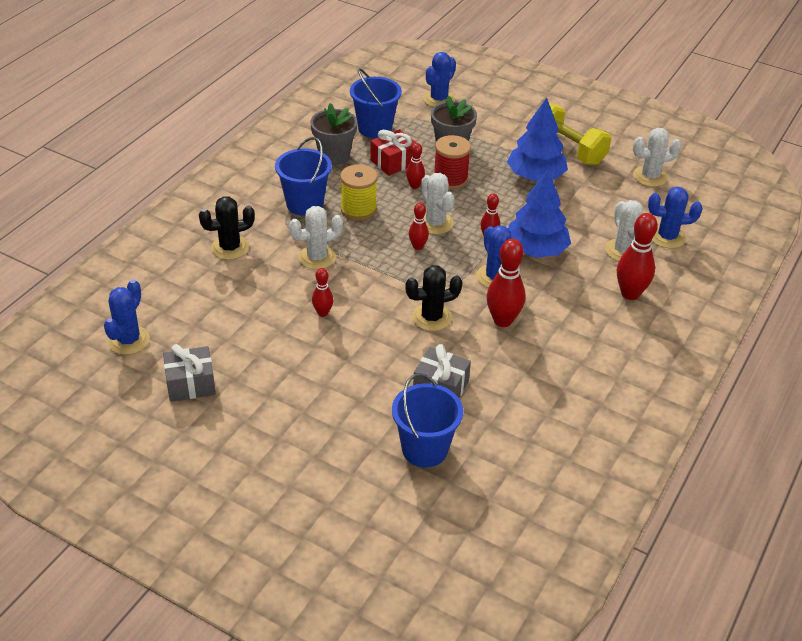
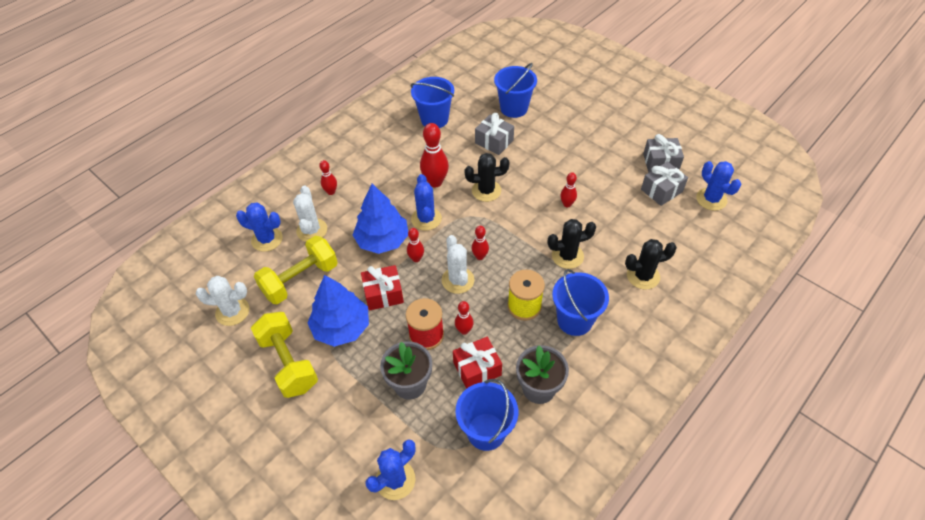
camera: 165 degrees left, 10 degrees up
(129, 340) = (711, 199): blue cactus -> blue cactus turned 60 degrees counterclockwise
(195, 344) = (661, 190): none -> grey gift
(317, 257) = (567, 256): white cactus -> black cactus
(508, 204) = (383, 294): none -> red gift
(544, 413) = (434, 119): none -> blue bucket
(602, 206) = (300, 280): none -> yellow dumbbell
(630, 294) = (331, 192): red bowling pin -> red bowling pin, size x0.56

